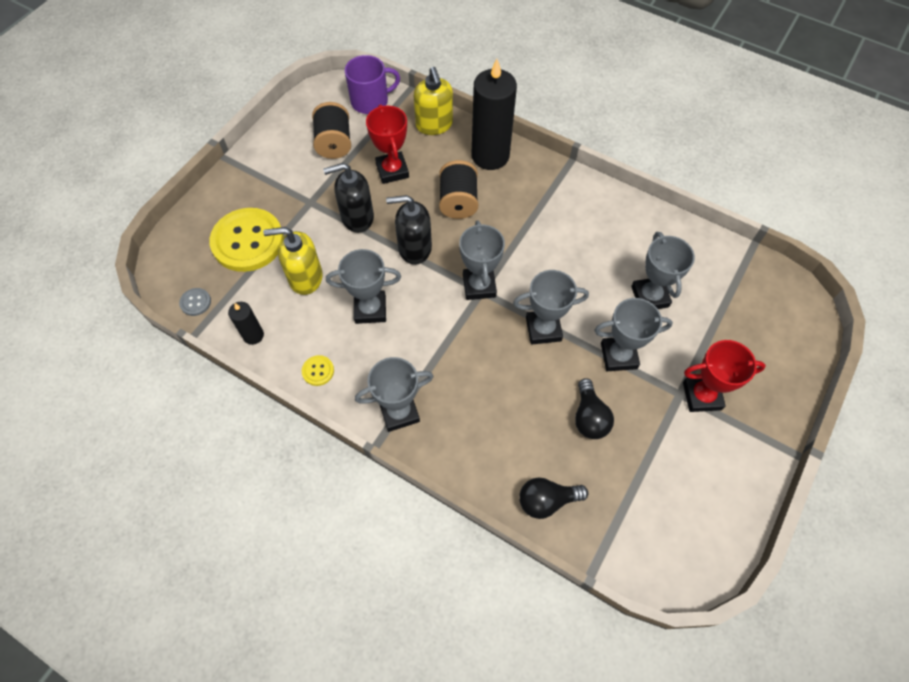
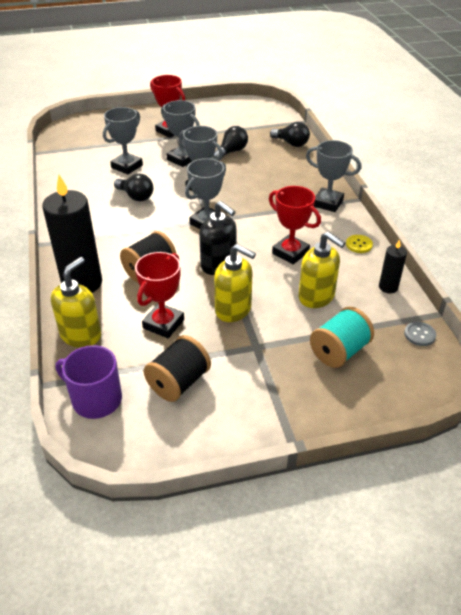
camera: 135 degrees left, 20 degrees down
(248, 241) = (339, 351): yellow button -> turquoise spool
(357, 217) = (233, 310): black soap dispenser -> yellow soap dispenser
(370, 309) = (290, 252): grey trophy -> red trophy
(581, 265) = (136, 196): none -> black light bulb

